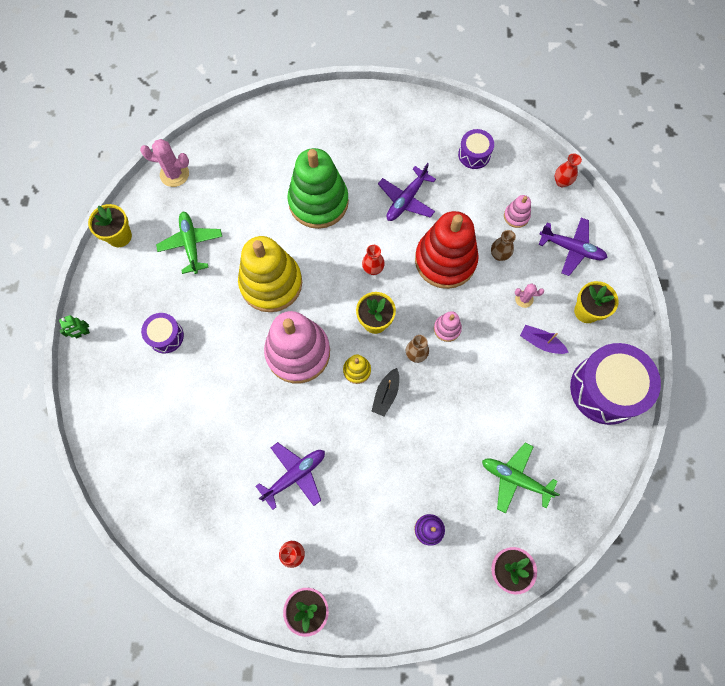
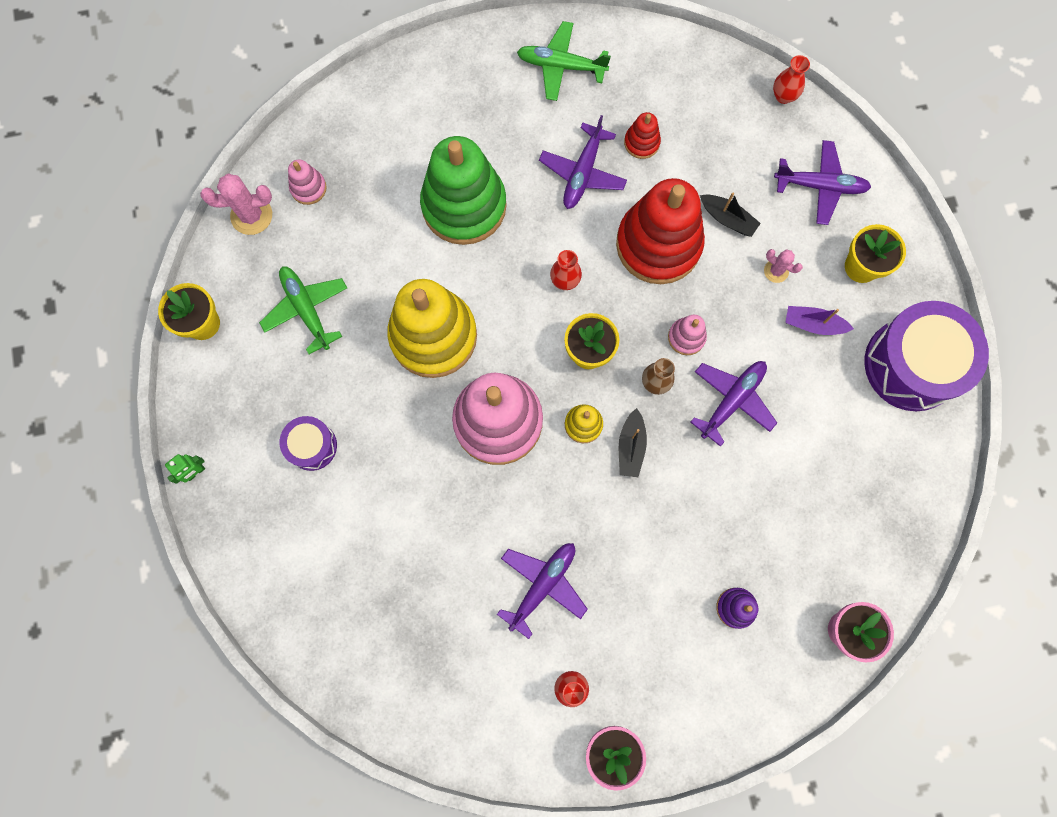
camera: 15 degrees left, 5 degrees up
(453, 189) = (641, 142): none -> red stacking toy
(467, 381) = (732, 400): none -> purple plane
(474, 154) = (656, 86): purple drum -> none
(499, 255) = (727, 219): brown vase -> black boat
(514, 478) = (826, 512): green plane -> green plane (560, 66)
(516, 216) = (736, 159): pink stacking toy -> pink stacking toy (308, 188)
(524, 299) = (776, 271): pink cactus -> pink cactus turned 45 degrees clockwise

